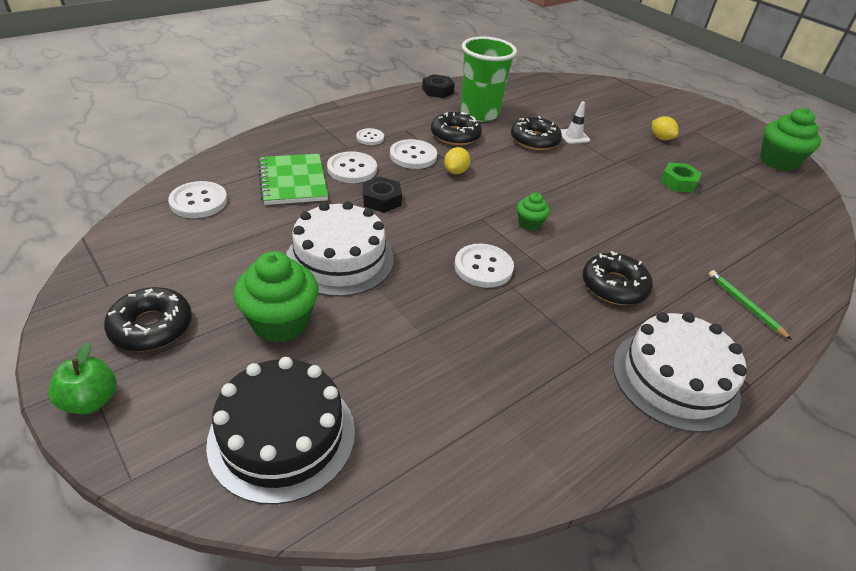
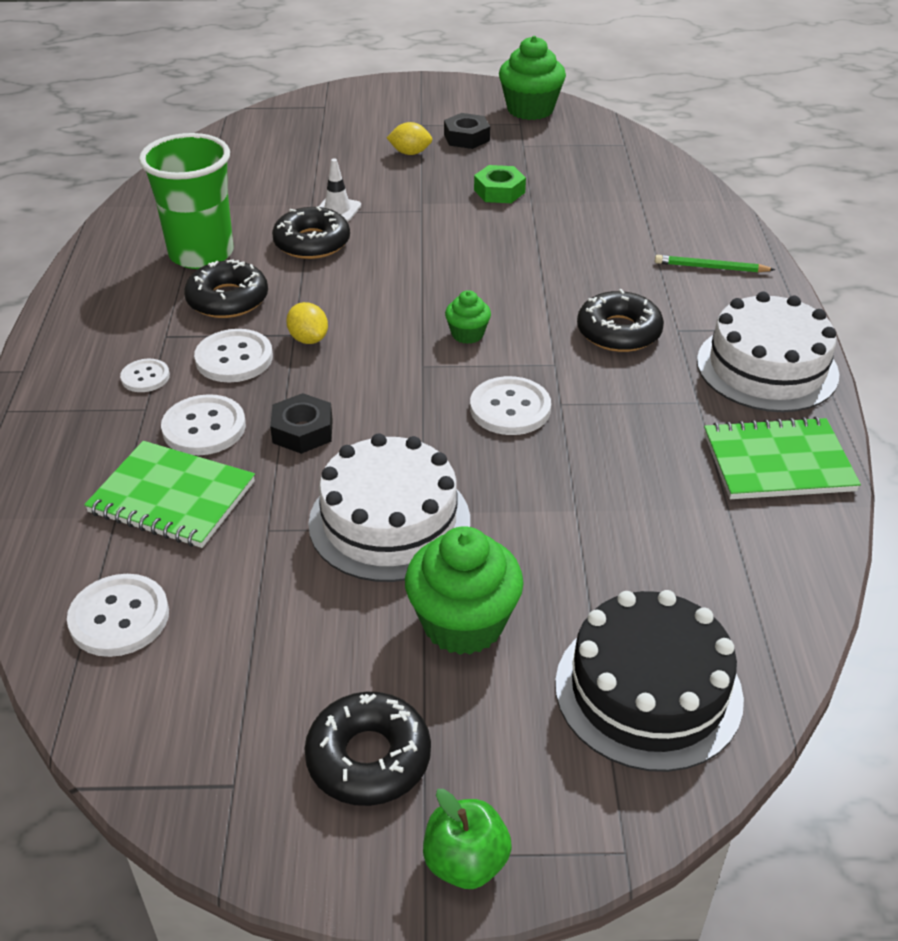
camera: 50 degrees left, 0 degrees up
(437, 91) = (99, 260): black nut -> black nut (466, 137)
(576, 425) = (778, 462): none -> green notebook

